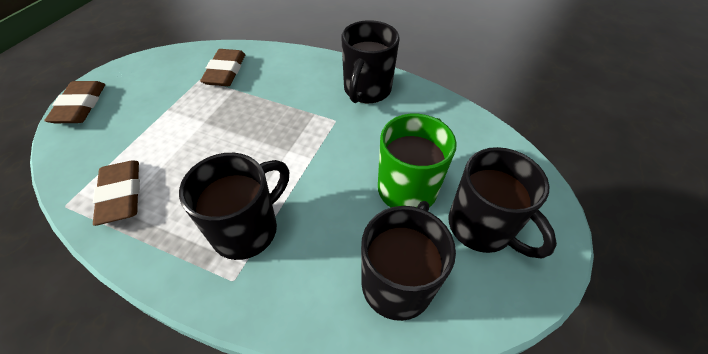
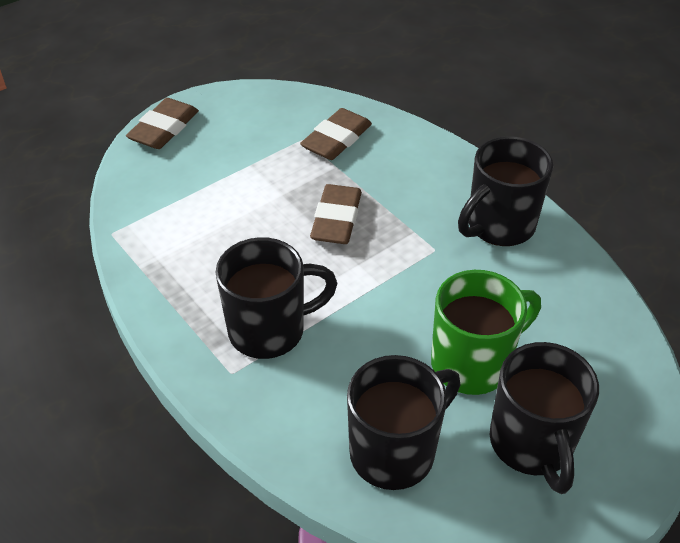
camera: 30 degrees right, 5 degrees down
(121, 195) = (165, 243): brown eraser -> brown eraser (336, 219)

